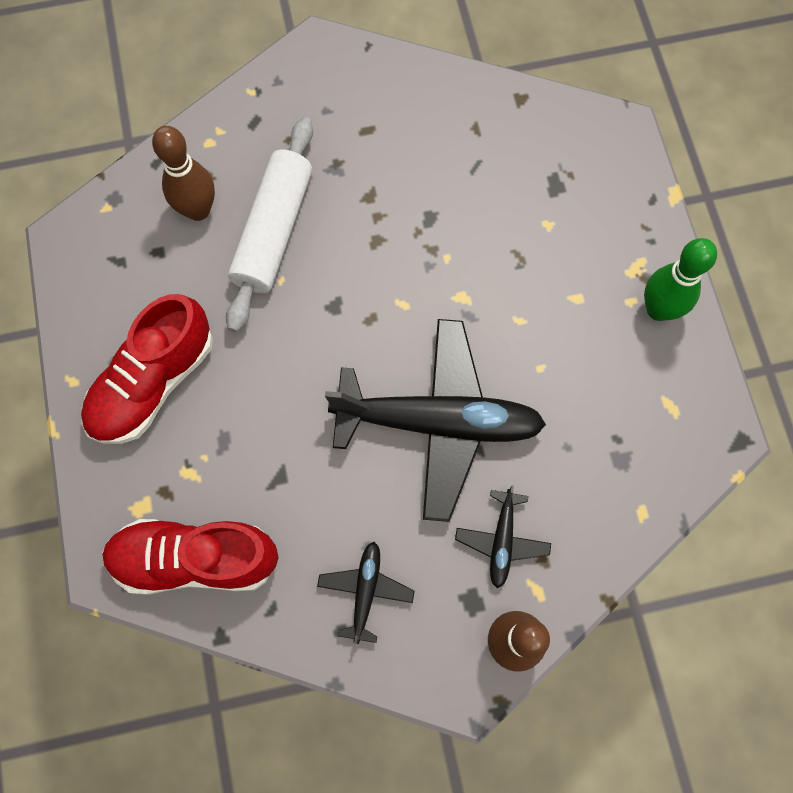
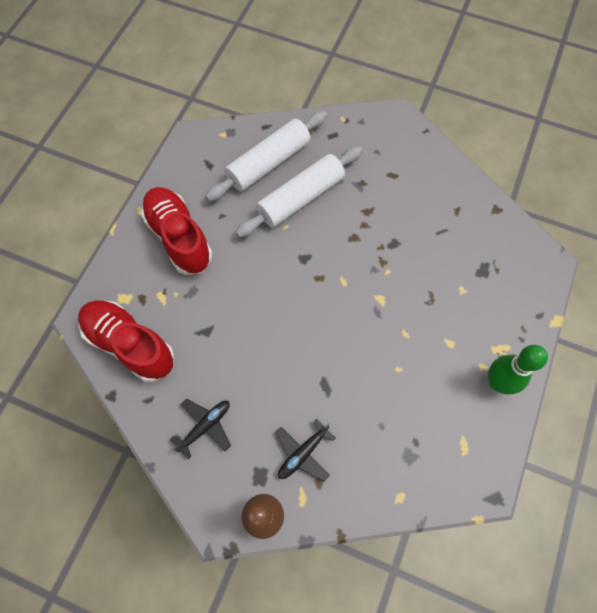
camera: 35 degrees right, 5 degrees down
(153, 383) = (179, 238): red shoe -> red shoe turned 75 degrees clockwise
(198, 210) = (269, 163): brown bowling pin -> white rolling pin
(438, 422) = (315, 360): black plane -> none

